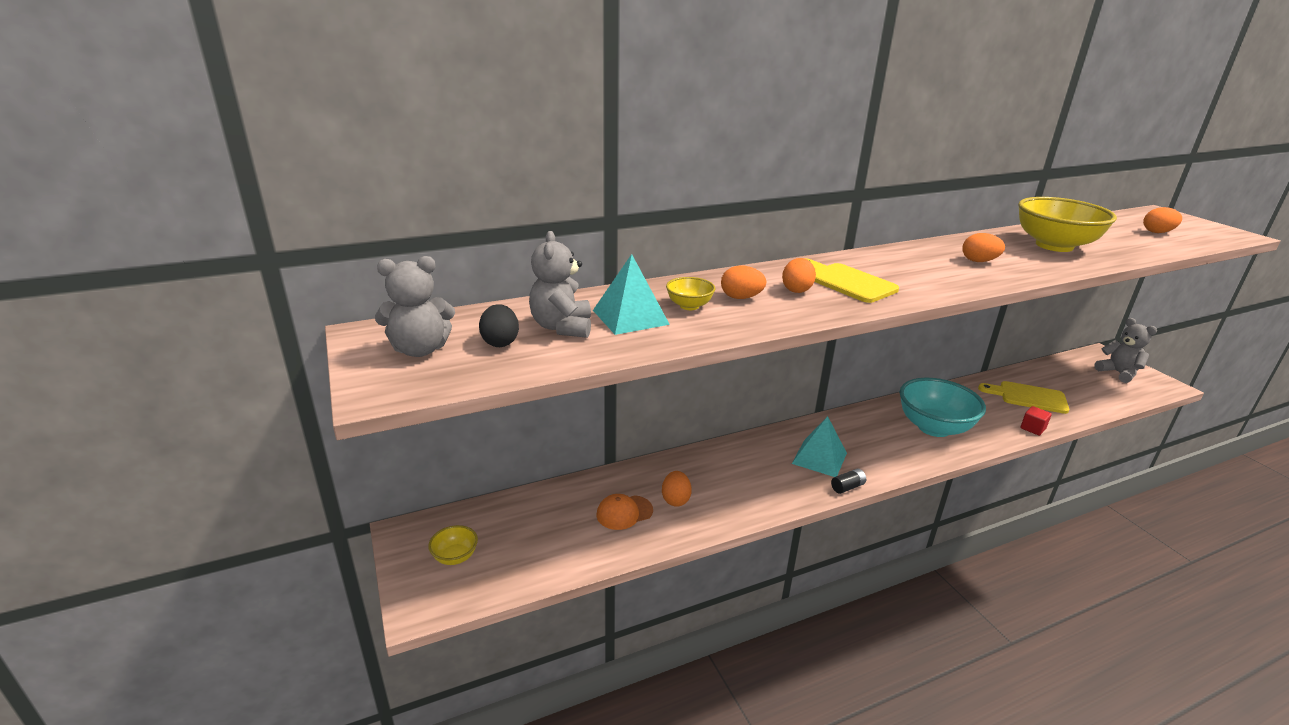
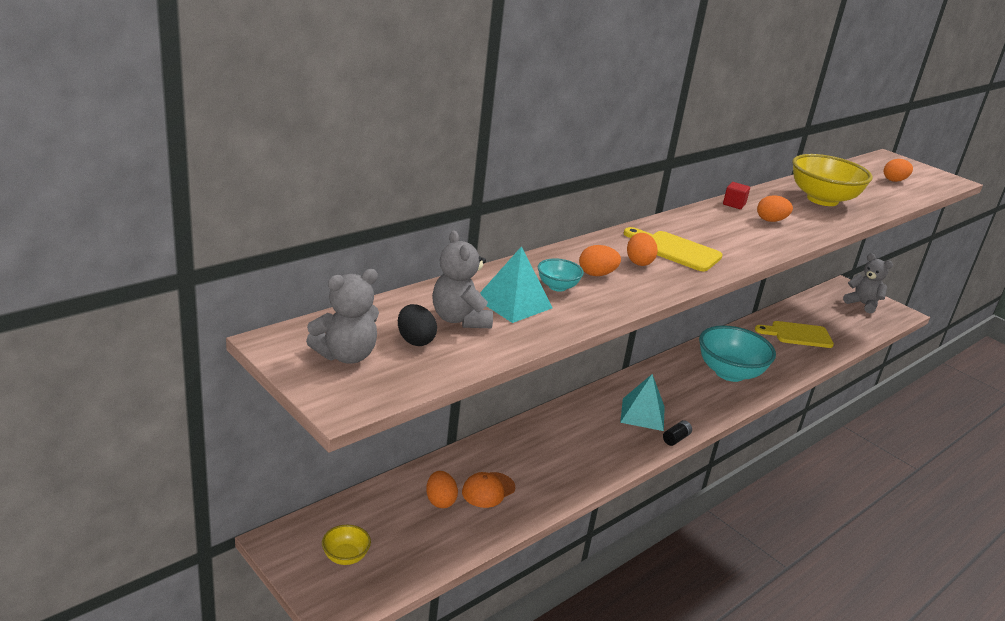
camera: 20 degrees left, 0 degrees up
(675, 499) = (530, 471): orange egg -> orange egg (440, 501)
(689, 306) = (557, 287): yellow bowl -> turquoise bowl
(1032, 428) = (809, 365): red cube -> red cube (734, 204)

